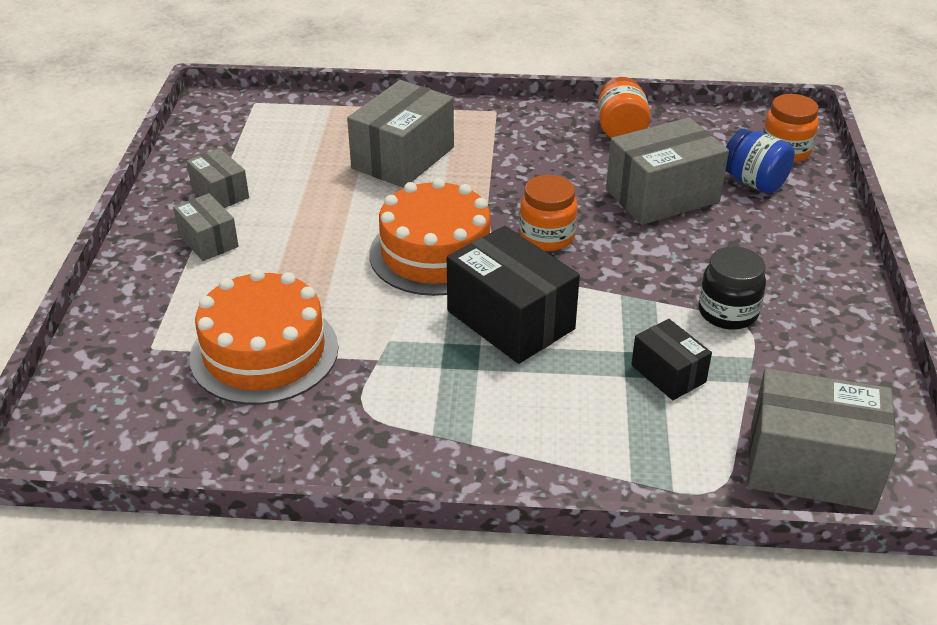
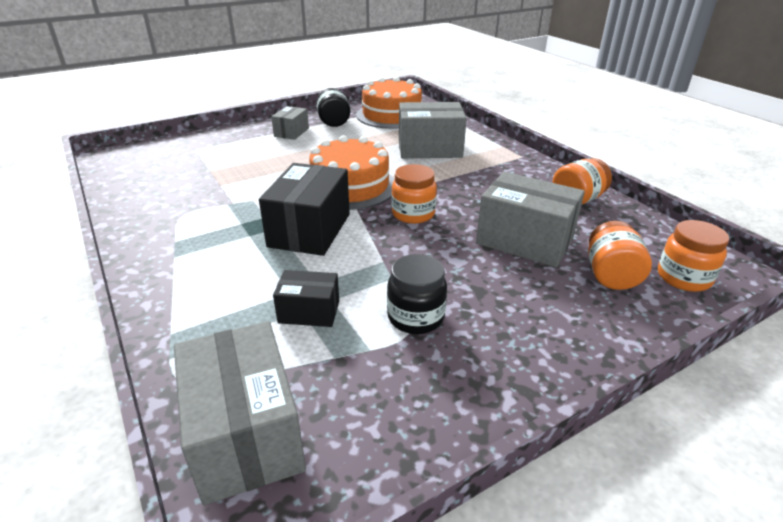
camera: 55 degrees right, 5 degrees down
(220, 193) = (333, 122): grey box -> black jar
(264, 352) = (213, 173): orange cake -> orange cake (391, 115)
(668, 374) = (309, 312): black box -> black box turned 75 degrees clockwise
(754, 182) = (611, 275): blue jar -> orange jar

